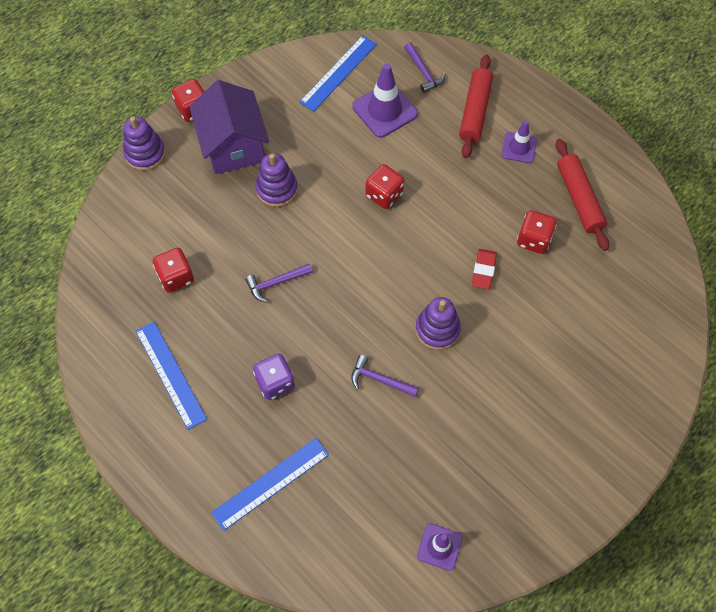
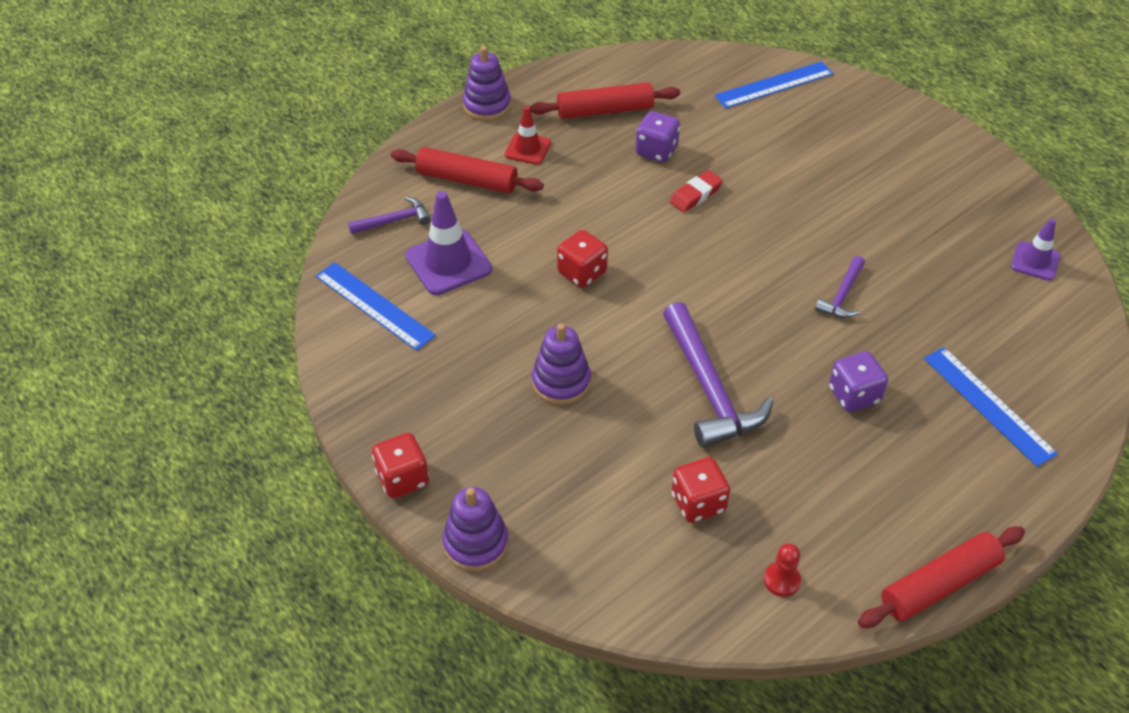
camera: 85 degrees left, 15 degrees down
(109, 429) = (939, 584): none -> red rolling pin
(115, 328) = (781, 580): none -> red pawn
(170, 374) = (850, 510): blue ruler -> blue ruler (774, 85)
(233, 145) = (479, 430): purple house -> none
(275, 283) = (709, 389): purple hammer -> purple hammer, size x1.92
(437, 329) = (774, 240): purple stacking toy -> purple stacking toy (487, 105)
(483, 270) = (695, 195): red eraser -> red eraser turned 60 degrees counterclockwise
(519, 147) = (527, 149): purple traffic cone -> red traffic cone
(533, 240) = (656, 151): red dice -> purple dice

